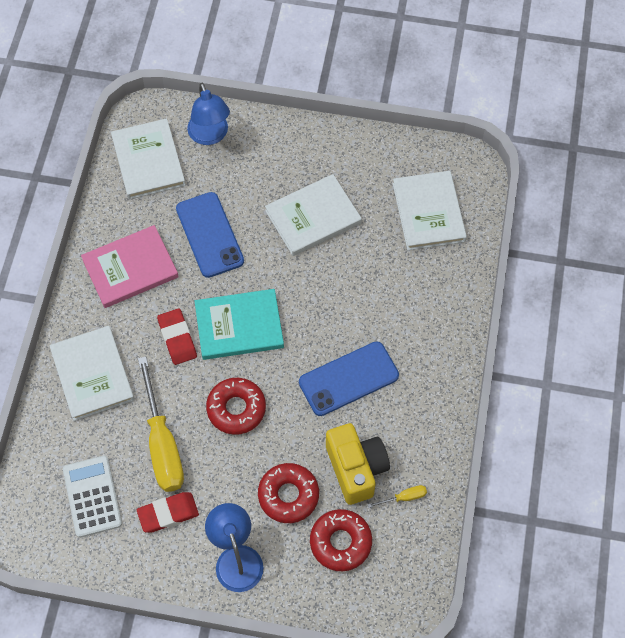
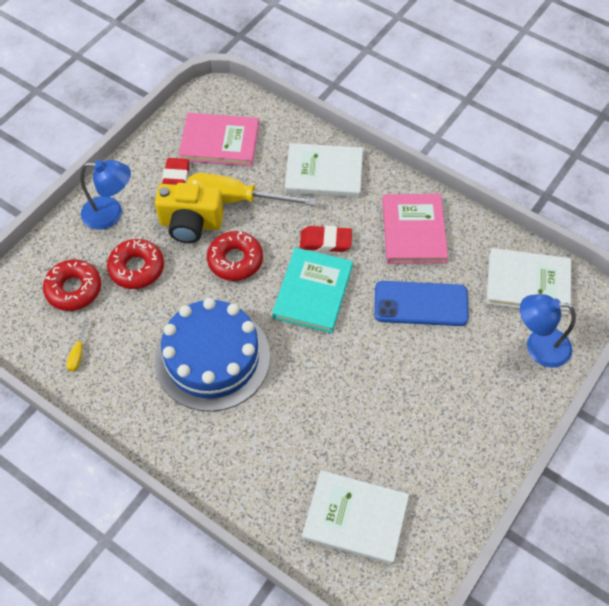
camera: 115 degrees right, 5 degrees down
(92, 496) = (219, 142): white calculator -> pink book
(313, 217) = (400, 401): white book -> none
(348, 379) = (212, 358): blue phone -> blue cake
(356, 468) = (127, 327): yellow camera -> yellow camera (191, 224)

